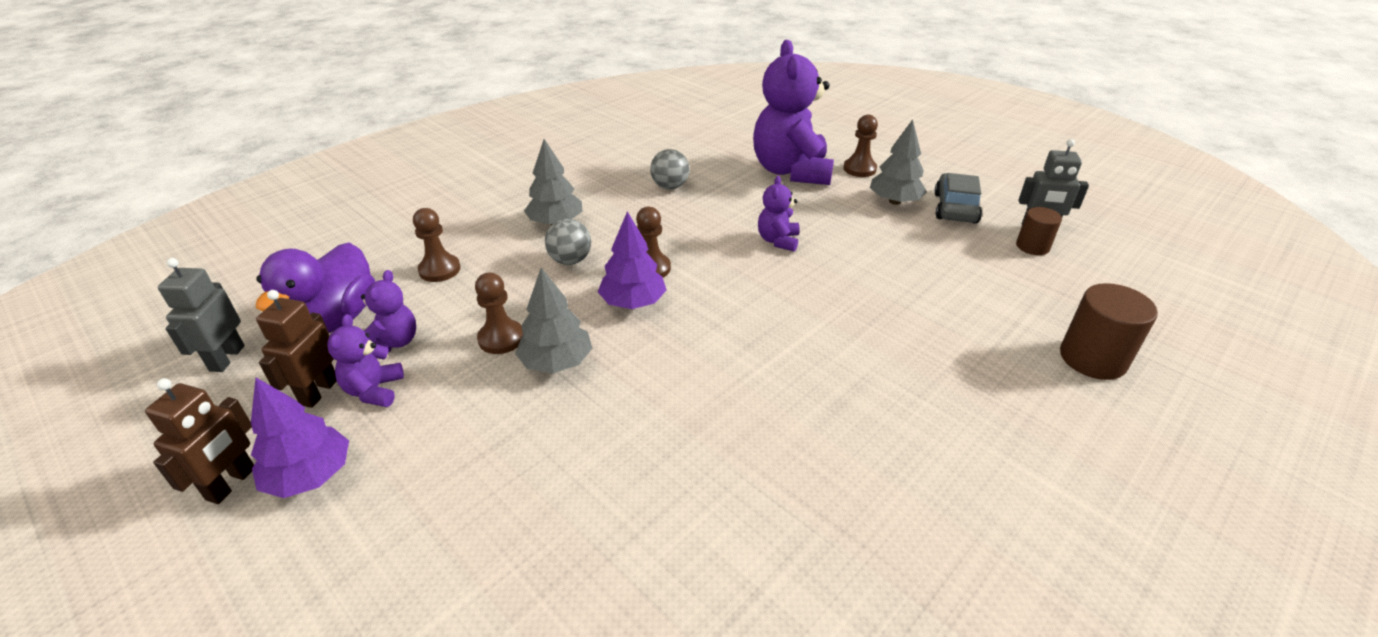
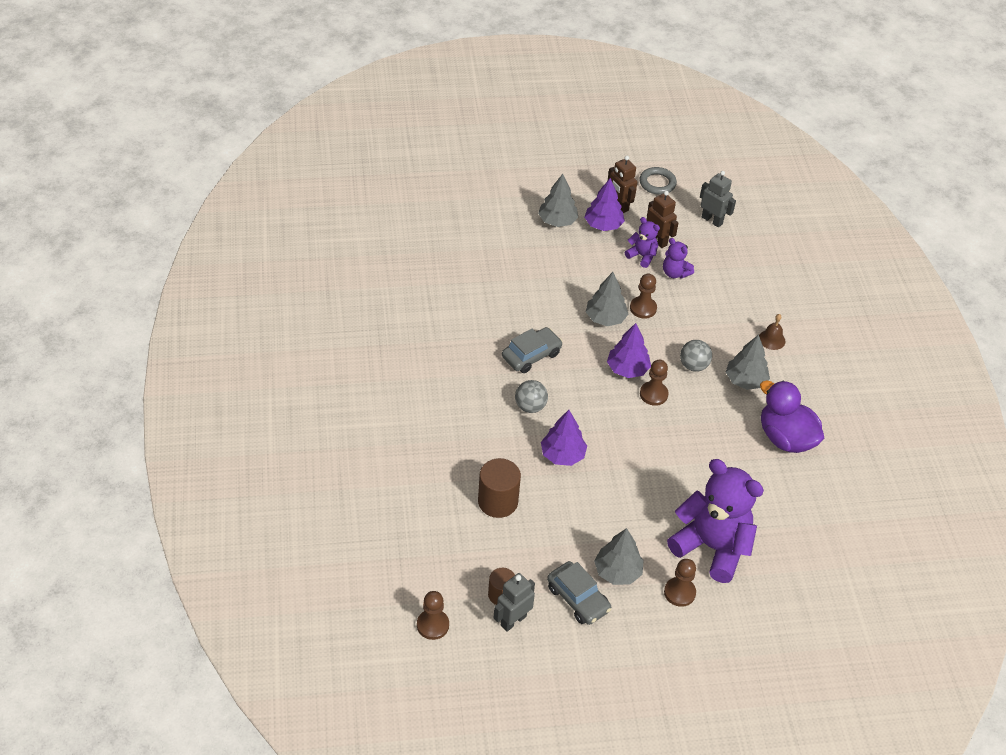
camera: 125 degrees right, 10 degrees up
(126, 466) = (657, 183): none -> grey ring
(334, 320) = (714, 260): purple duck -> purple duck (785, 438)
(334, 550) = (557, 221): none -> grey tree
(439, 270) = (731, 311): brown pawn -> brown pawn (433, 625)
(468, 229) = (772, 339): none -> brown bell
(670, 186) = (747, 462): grey ball -> grey ball (530, 406)
(710, 395) = (531, 355): none -> grey car
(778, 241) = (629, 470): purple teddy bear -> none
(826, 289) = (562, 455): none -> purple tree
(1092, 359) = (404, 515): brown cylinder -> brown cylinder (498, 501)

